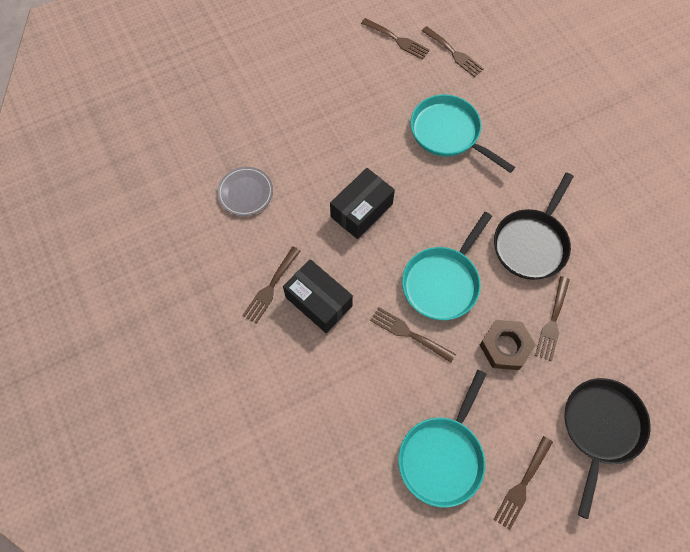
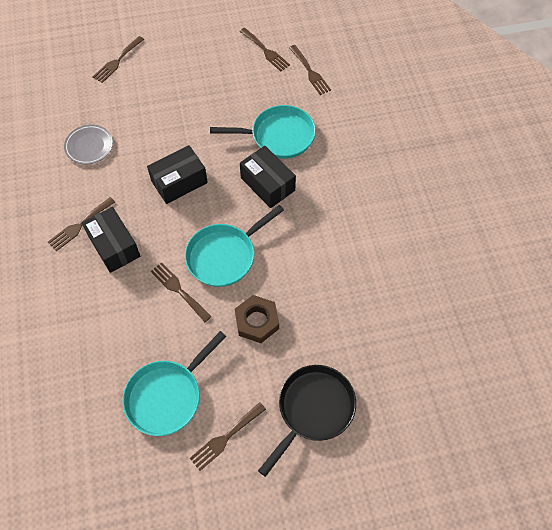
camera: 15 degrees right, 5 degrees down
(448, 133) = (278, 136): turquoise pan -> turquoise pan turned 120 degrees clockwise
(457, 190) = (267, 184): none -> black box
(531, 243) = (314, 242): black pan -> none
(552, 322) = (307, 311): brown fork -> brown fork (117, 61)

